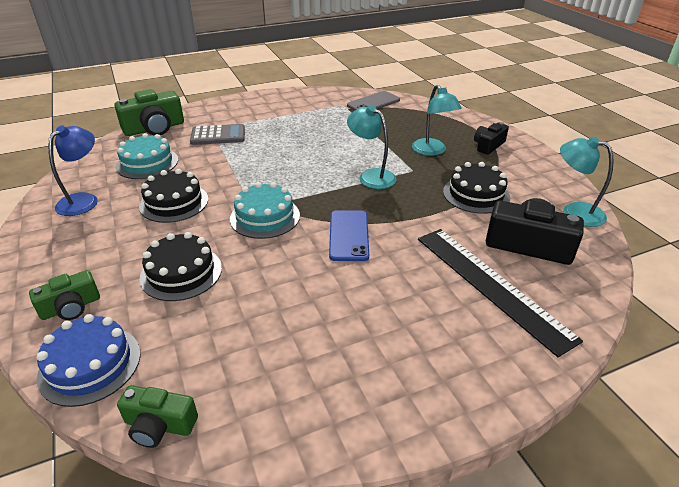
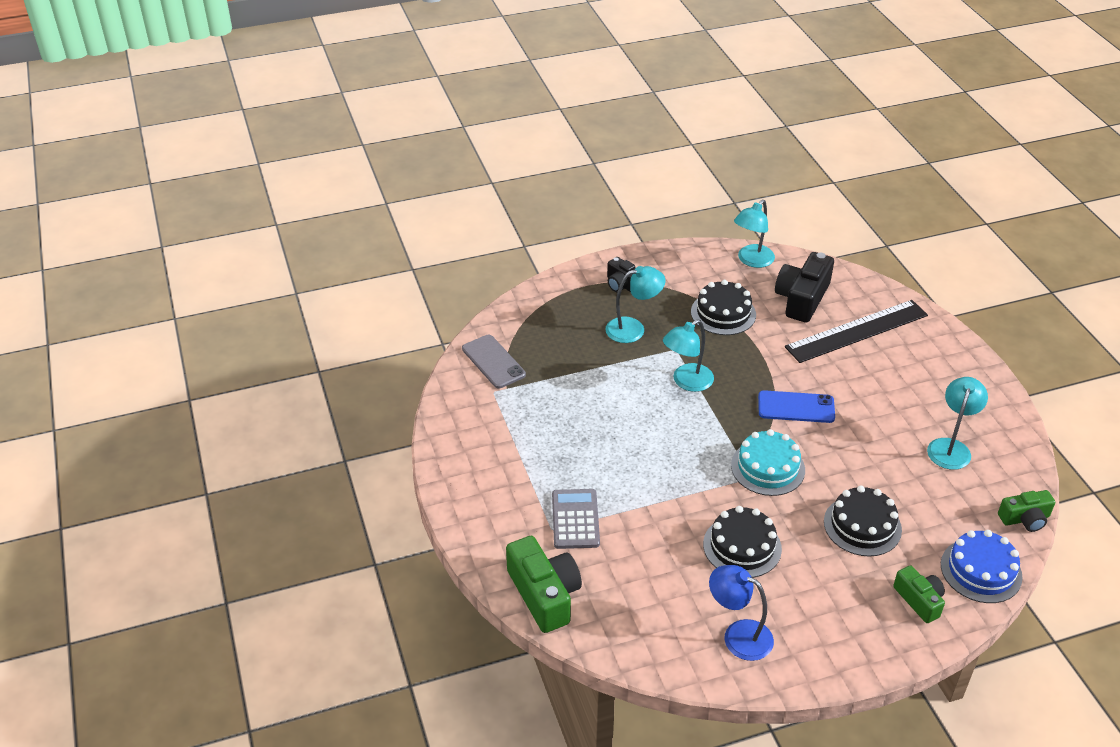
camera: 85 degrees left, 5 degrees up
(147, 163) = (649, 586): turquoise cake -> none
(159, 425) = (1025, 519): green camera -> green camera turned 60 degrees clockwise
(295, 357) = (950, 447): none -> turquoise lamp

